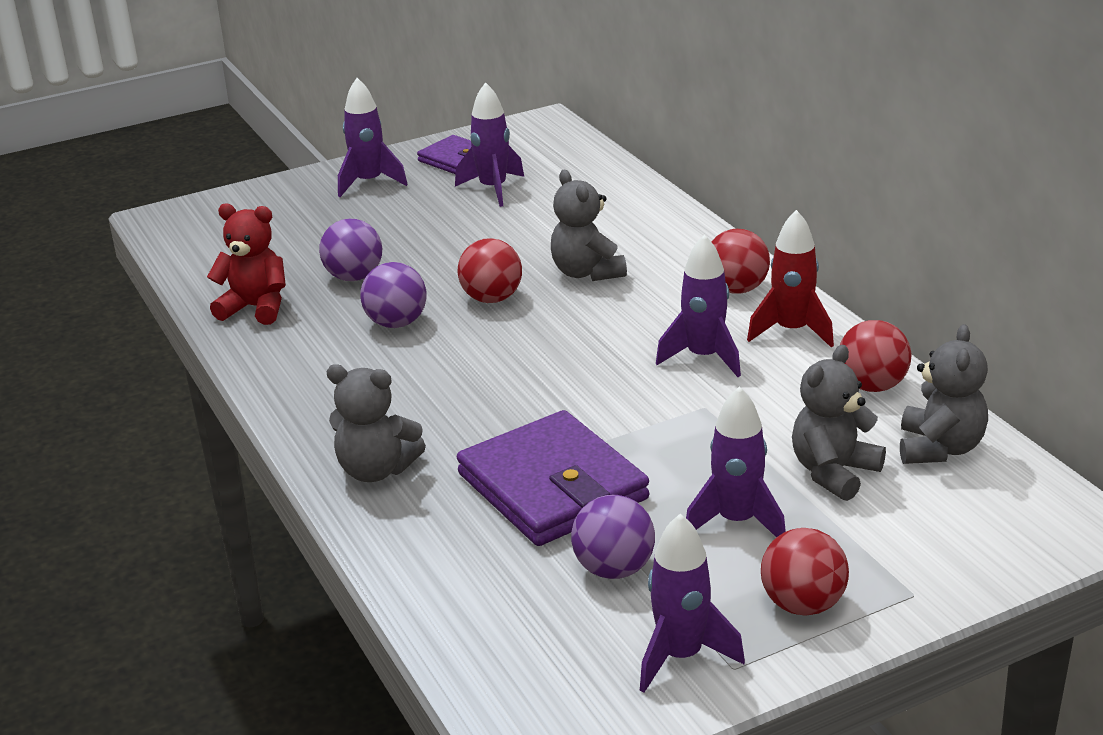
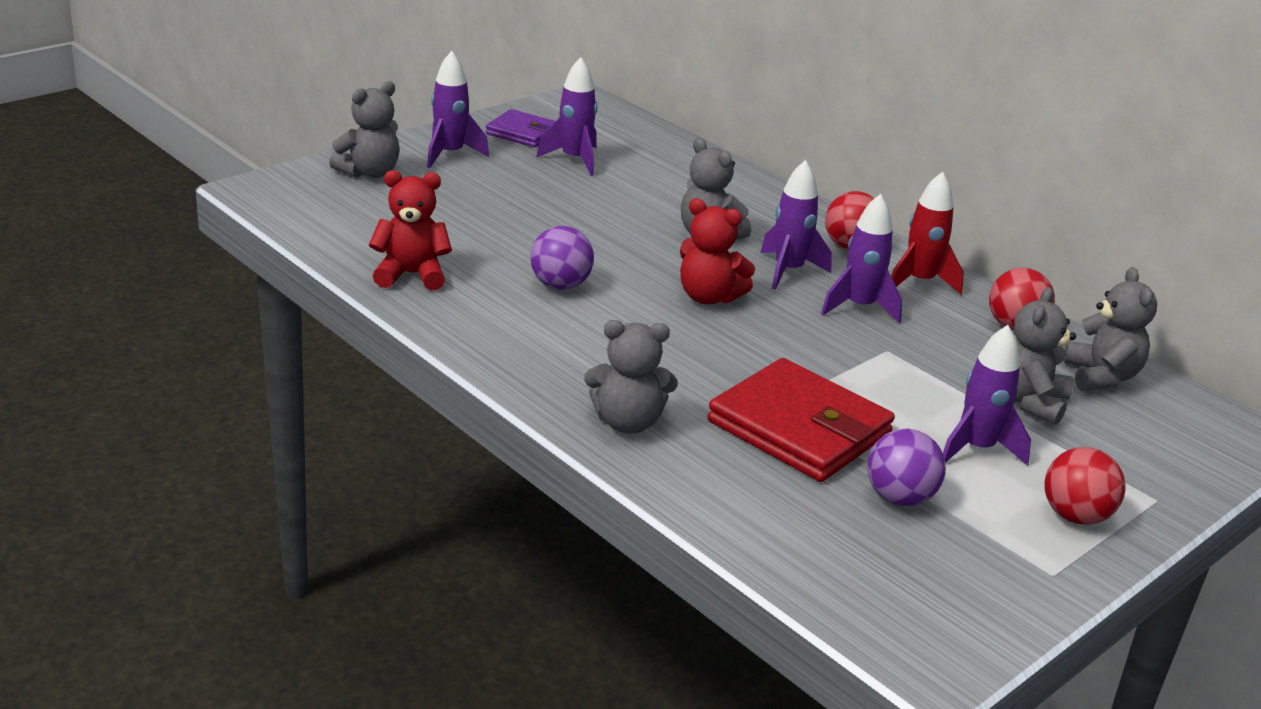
camera: 20 degrees left, 0 degrees up
(278, 201) = (369, 172): none -> grey teddy bear
(354, 277) = (491, 243): purple ball -> none
(492, 298) = (636, 260): red ball -> none
(543, 341) = (708, 297): none -> red teddy bear
(552, 486) = (799, 428): purple wallet -> red wallet
(681, 656) = (1004, 569): purple rocket -> purple rocket (788, 271)

